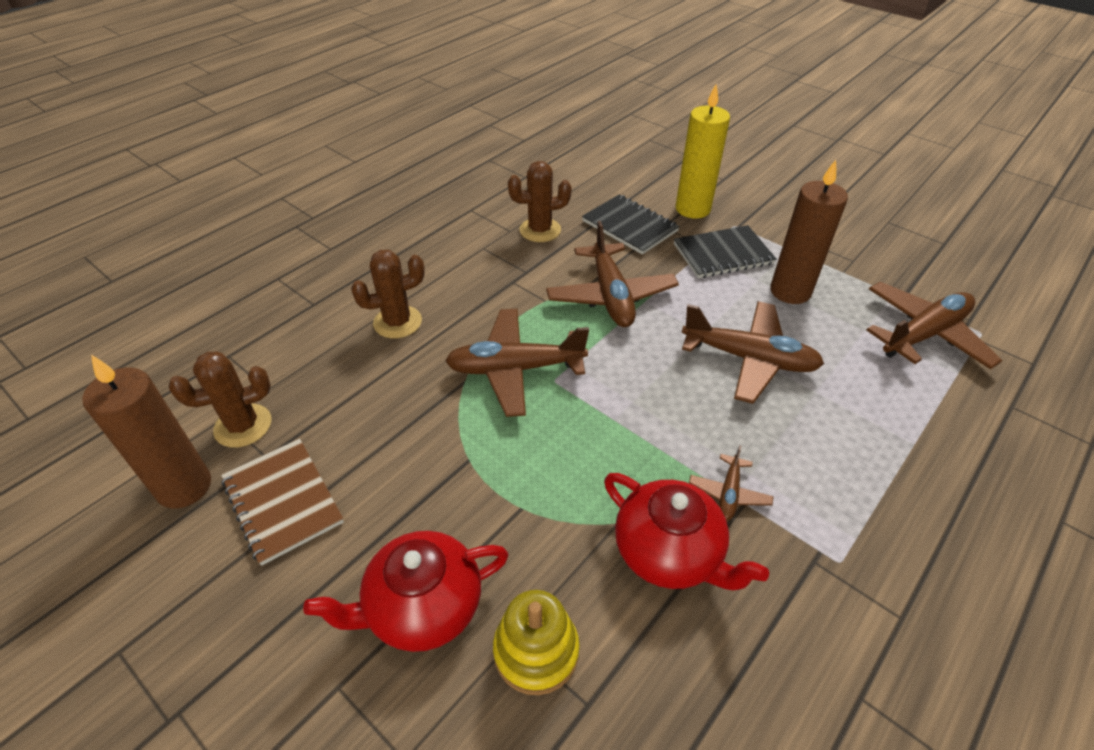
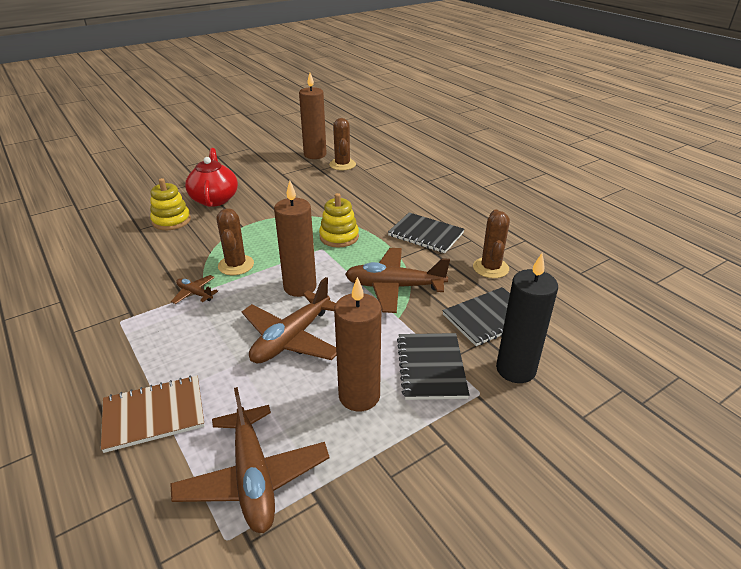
camera: 105 degrees right, 10 degrees down
(283, 501) = (292, 173): brown notebook -> brown notebook (154, 414)
(397, 322) = (400, 204): brown cactus -> brown cactus (236, 265)
(481, 286) = (426, 234): none -> black notebook
(515, 369) = (339, 237): brown plane -> yellow stacking toy
(653, 379) = (300, 287): none -> brown candle
(669, 552) = (180, 264): red teapot -> none
(693, 209) = (515, 369): yellow candle -> black candle

